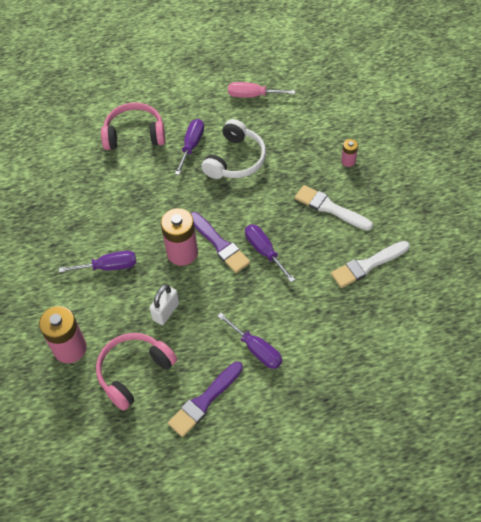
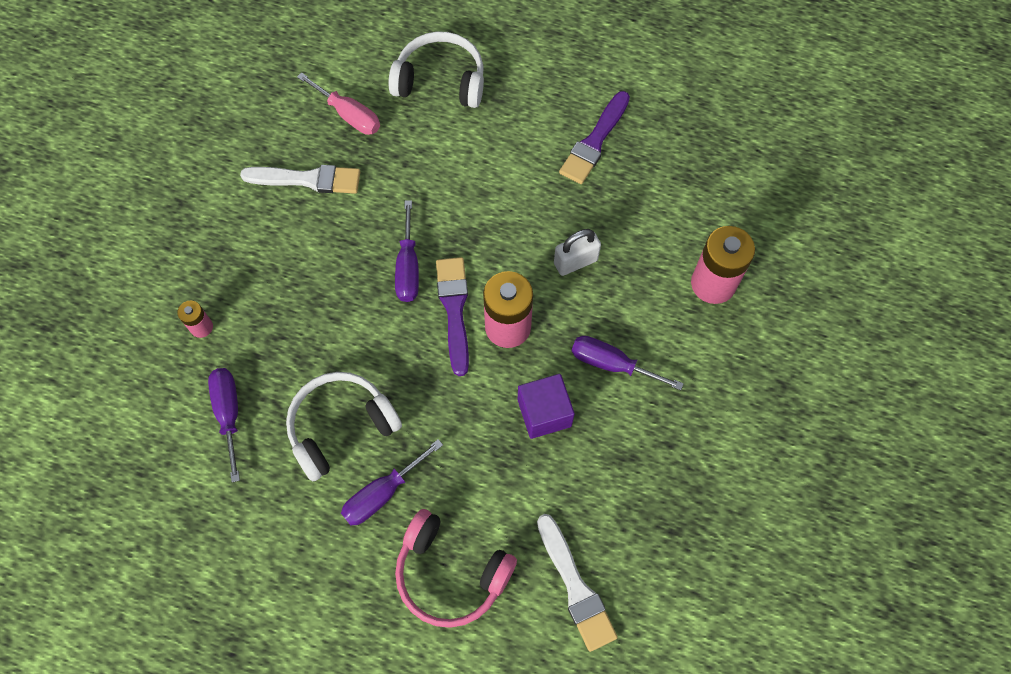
camera: 150 degrees left, 10 degrees up
(132, 222) = (544, 413): none -> purple cube
(134, 372) = (652, 214): pink headphones -> none
(204, 401) = (594, 142): purple brush -> purple brush turned 135 degrees clockwise
(252, 95) = (227, 531): pink screwdriver -> pink screwdriver (349, 115)
(256, 349) = (503, 161): purple screwdriver -> purple screwdriver (229, 414)
(330, 208) = (284, 275): white brush -> white brush (575, 587)
(343, 382) = (440, 81): none -> white headphones

